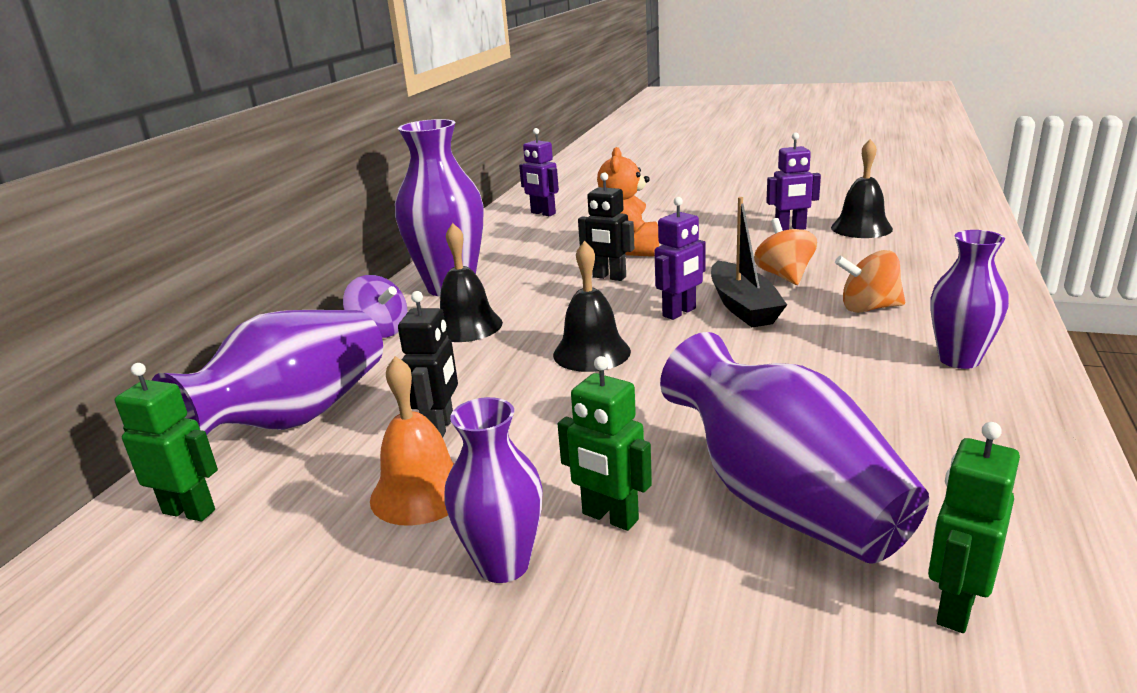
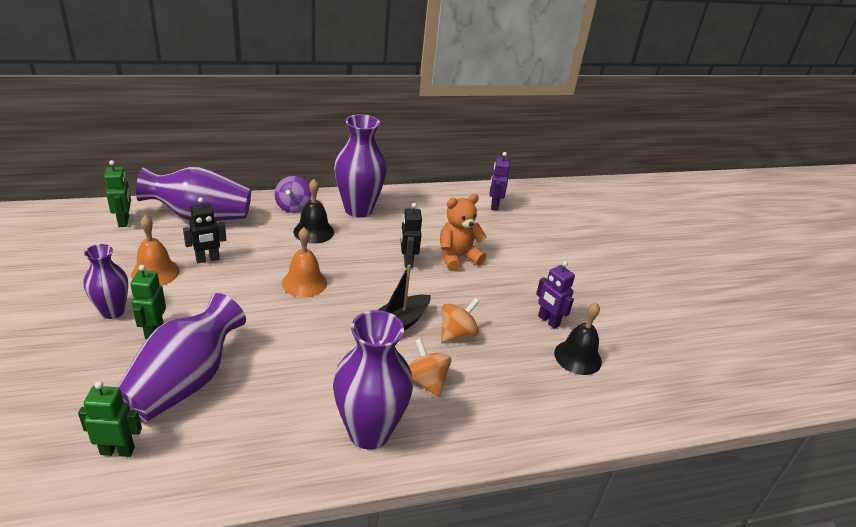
camera: 50 degrees right, 10 degrees up
(591, 353) = (304, 283): black bell -> orange bell
(679, 312) = (373, 302): purple robot -> none
(959, 359) = (369, 432): purple vase -> purple vase, size x1.66

